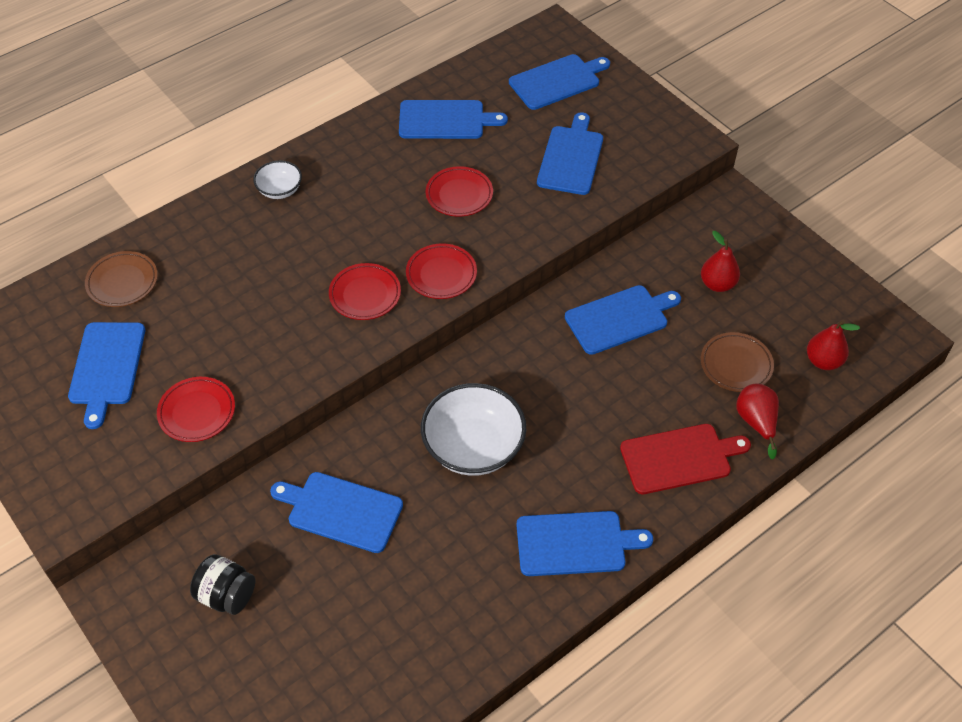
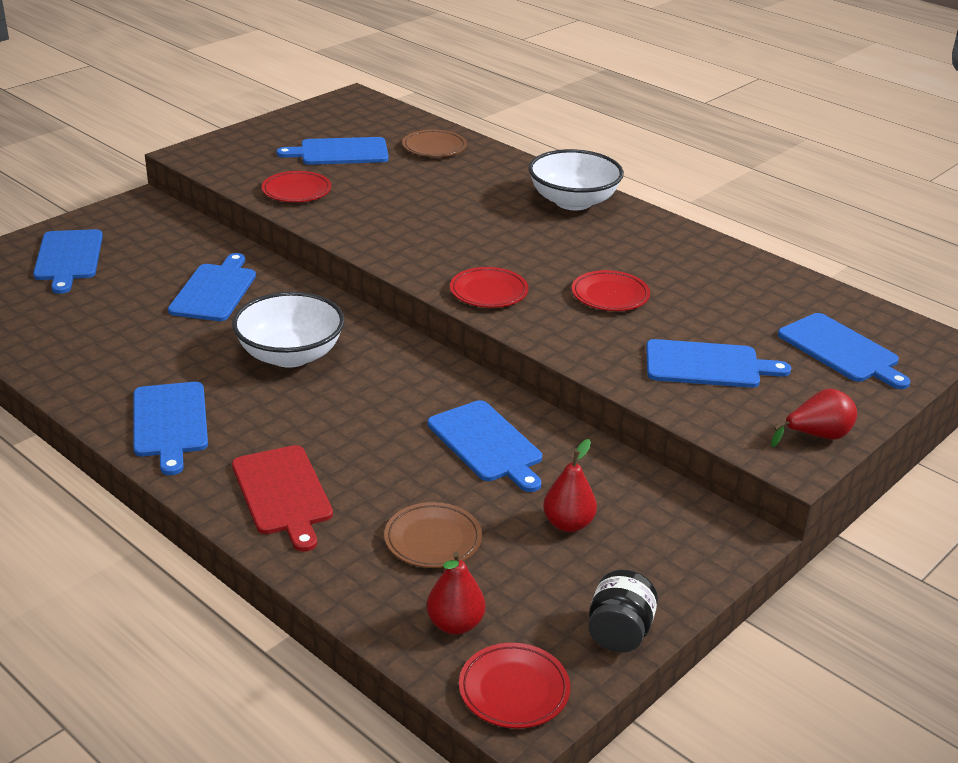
camera: 80 degrees right, 20 degrees down
(227, 595) = (132, 248): black jar -> black jar (619, 633)
(280, 190) = (573, 202): white bowl -> white bowl, size x1.91
(365, 294) = (449, 254): red plate -> red plate (514, 690)
(445, 120) = (724, 280): blue cutting board -> blue cutting board (68, 258)
(756, 422) = (341, 557): red pear -> red pear (817, 436)

